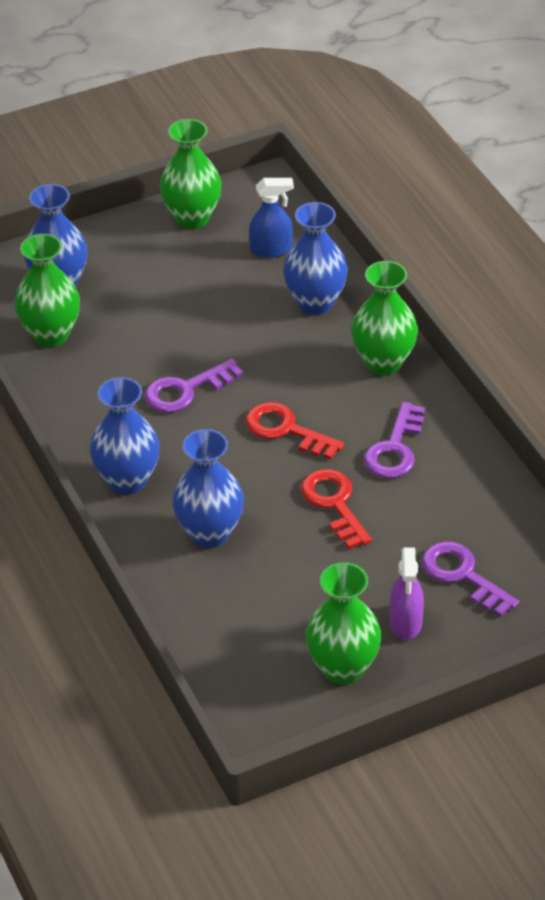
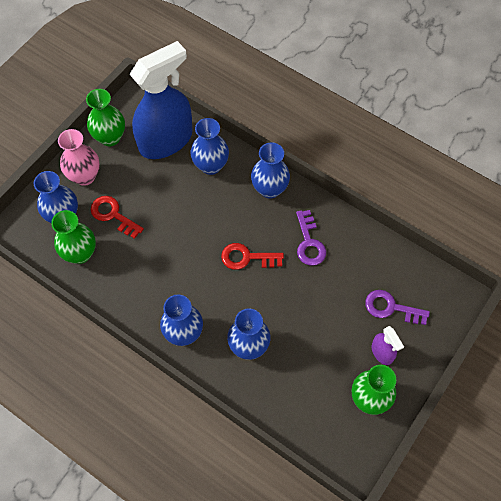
camera: 30 degrees left, 20 degrees up
(122, 249) = (85, 176): none -> pink vase
(186, 390) = (178, 256): purple key -> none
(271, 249) = (166, 140): blue spray bottle -> blue spray bottle, size x2.39
(334, 504) = (301, 294): red key -> red key (113, 215)
(383, 362) = (269, 189): green vase -> blue vase

